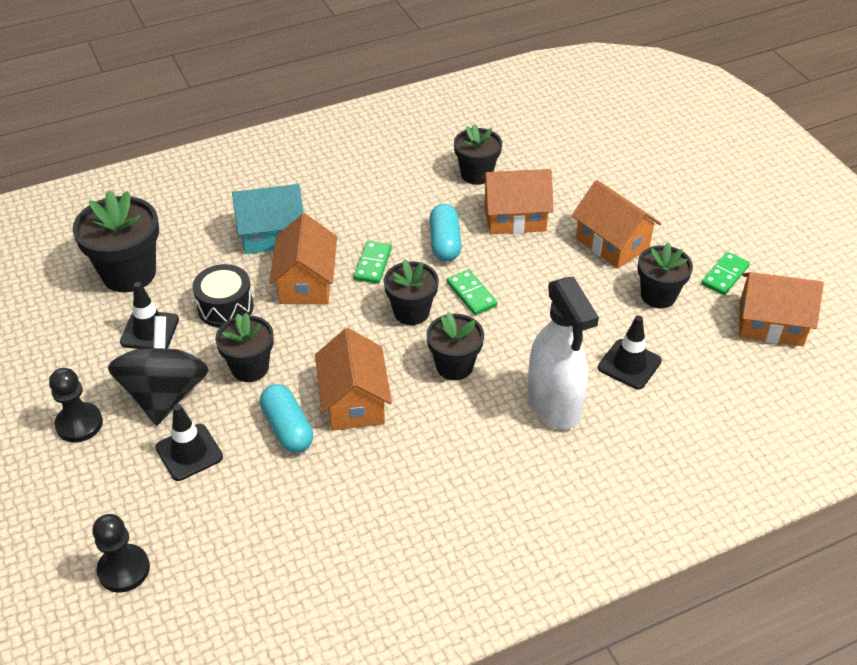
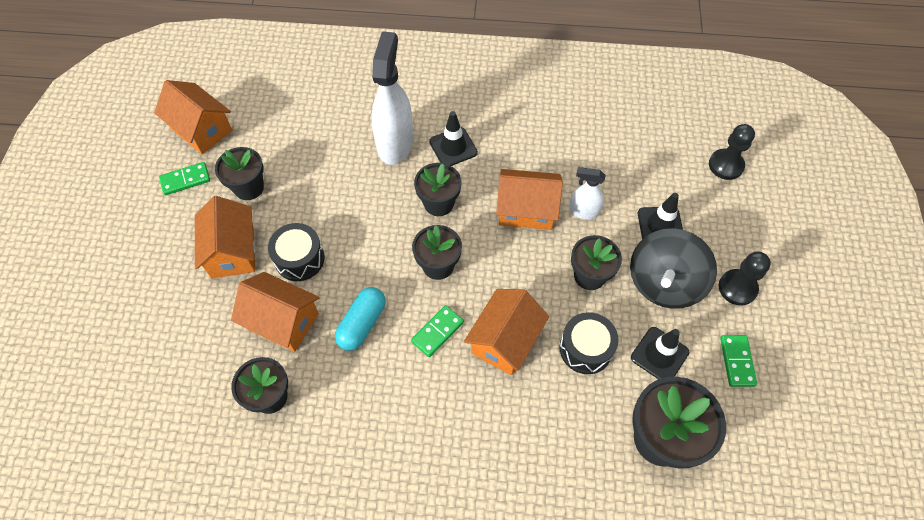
camera: 150 degrees left, 15 degrees up
(272, 235) = (507, 418): turquoise house -> none
(287, 428) = (583, 211): turquoise capsule -> white spray bottle
(354, 401) = (526, 209): orange house -> orange house turned 75 degrees clockwise
(471, 294) = (380, 259): green domino -> green domino (737, 361)
(546, 263) = (299, 259): none -> black drum
(629, 364) = (321, 147): black traffic cone -> black traffic cone (453, 147)

